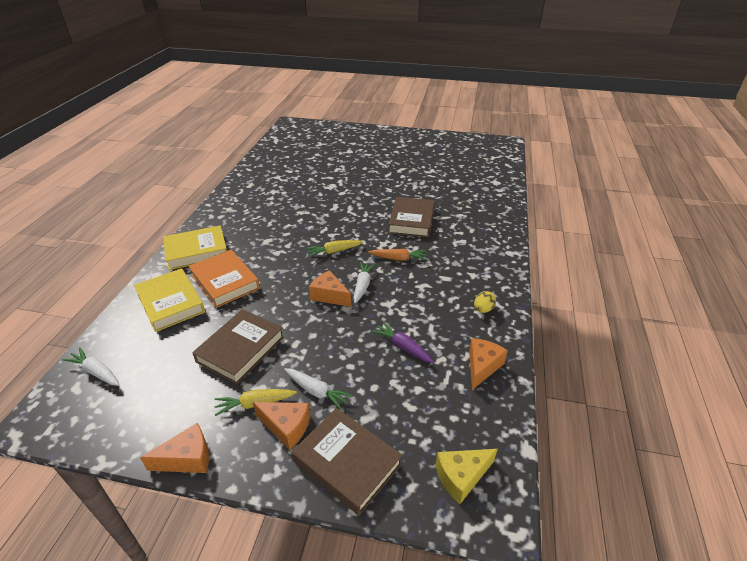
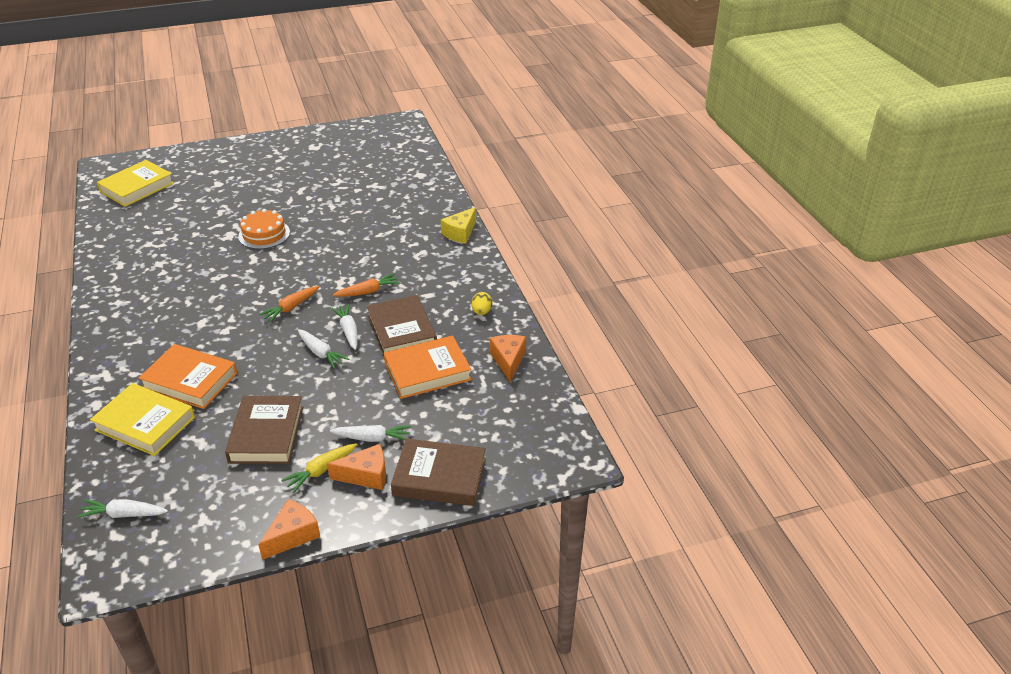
camera: 30 degrees left, 0 degrees up
(196, 251) = (123, 362): yellow book -> yellow book (137, 187)
(329, 296) = (320, 353): orange cheese -> white carrot
(334, 251) = (291, 308): yellow carrot -> orange carrot
(354, 192) = (264, 234): none -> orange cake
(403, 347) = (427, 372): purple carrot -> orange book
(411, 220) = (354, 247): brown book -> brown book (401, 331)
(461, 477) = (538, 447): yellow cheese -> yellow cheese (460, 233)

